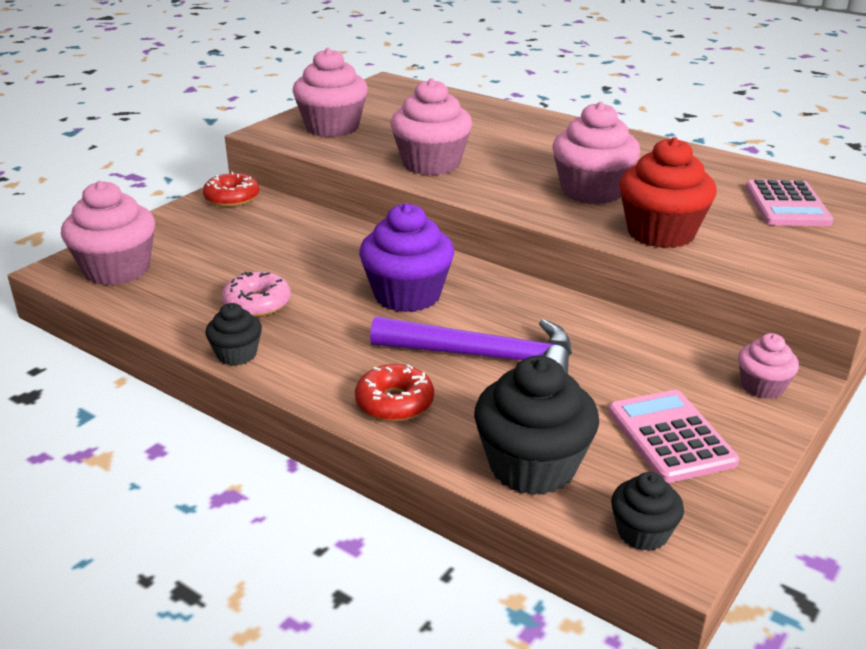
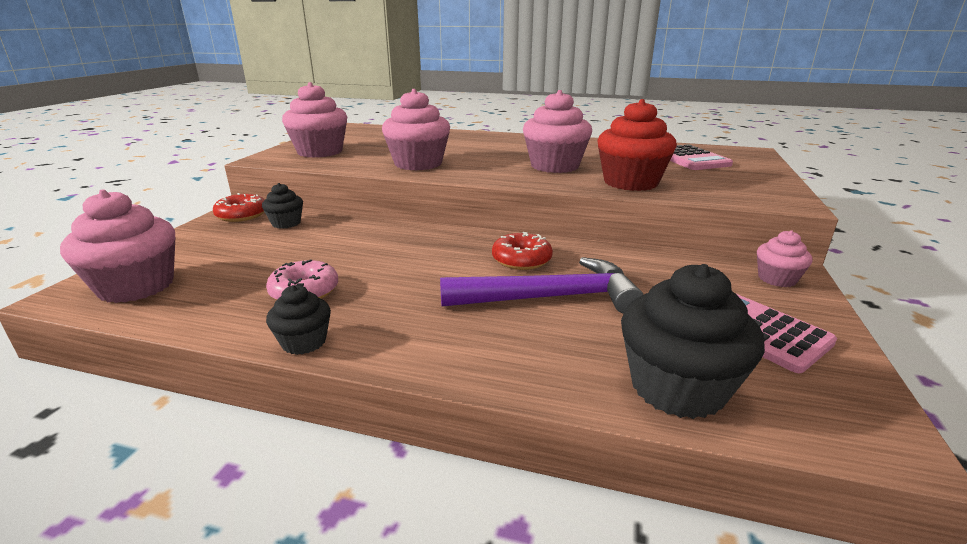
camera: 20 degrees left, 5 degrees down
(394, 402) = (498, 355): red donut -> red donut (521, 260)
(407, 295) = (444, 262): purple cupcake -> none
(642, 533) = (838, 430): black cupcake -> black cupcake (286, 223)

